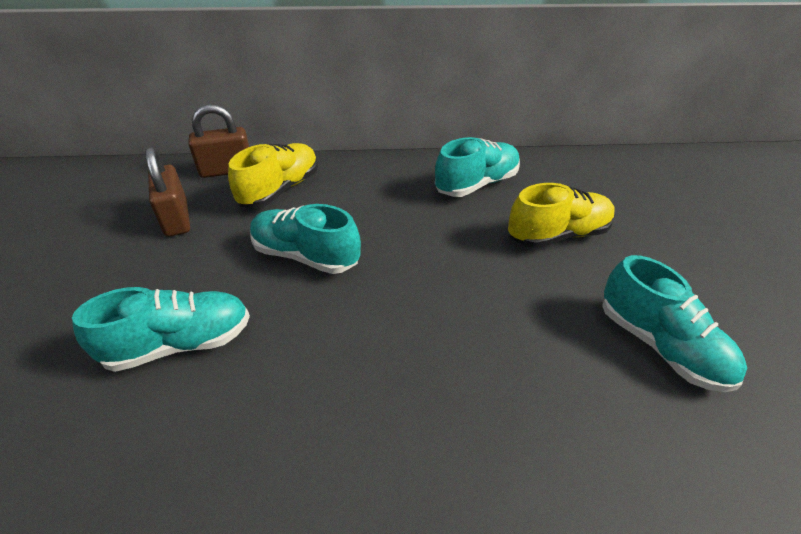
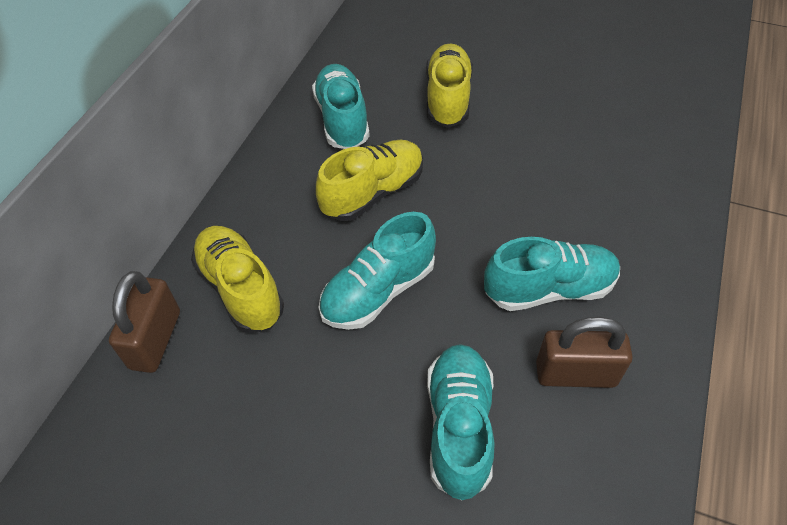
camera: 65 degrees left, 10 degrees up
(176, 219) = (234, 412): brown padlock -> brown padlock (575, 374)
(408, 223) = (373, 193): none -> yellow shoe
(660, 345) = (587, 102): turquoise shoe -> turquoise shoe (549, 289)

